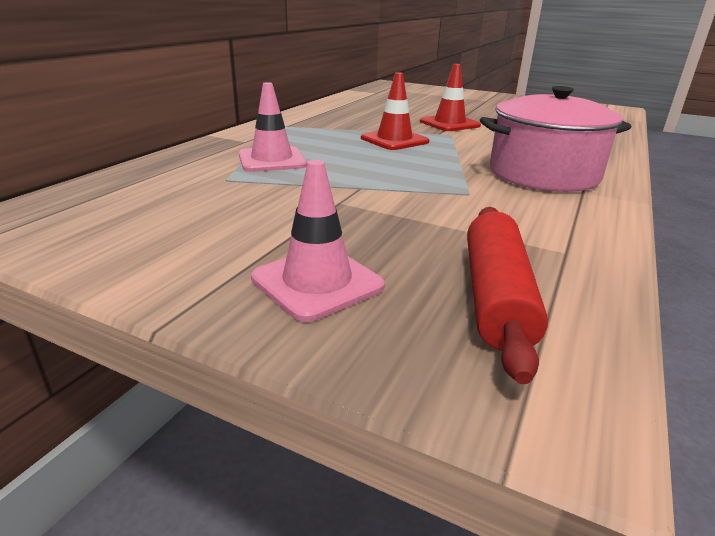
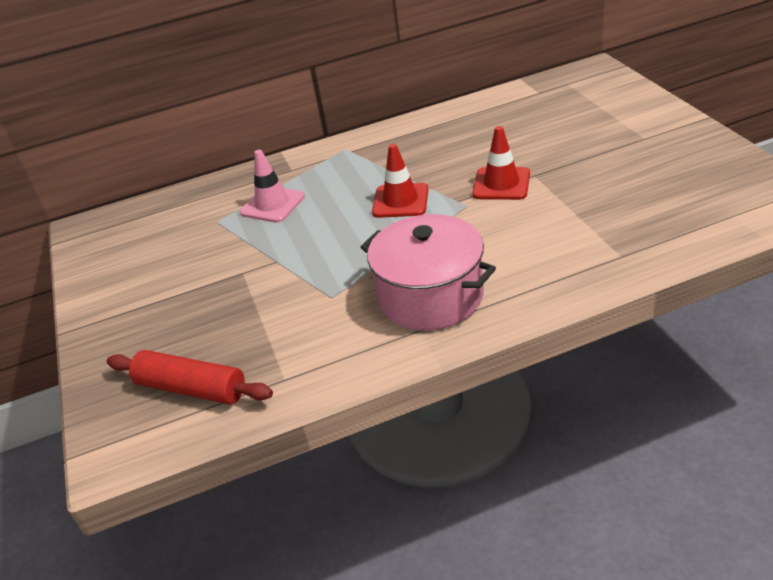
camera: 50 degrees right, 10 degrees up
(317, 282) = (139, 336): pink traffic cone -> none
(495, 296) = (191, 388): red rolling pin -> red rolling pin turned 60 degrees clockwise

